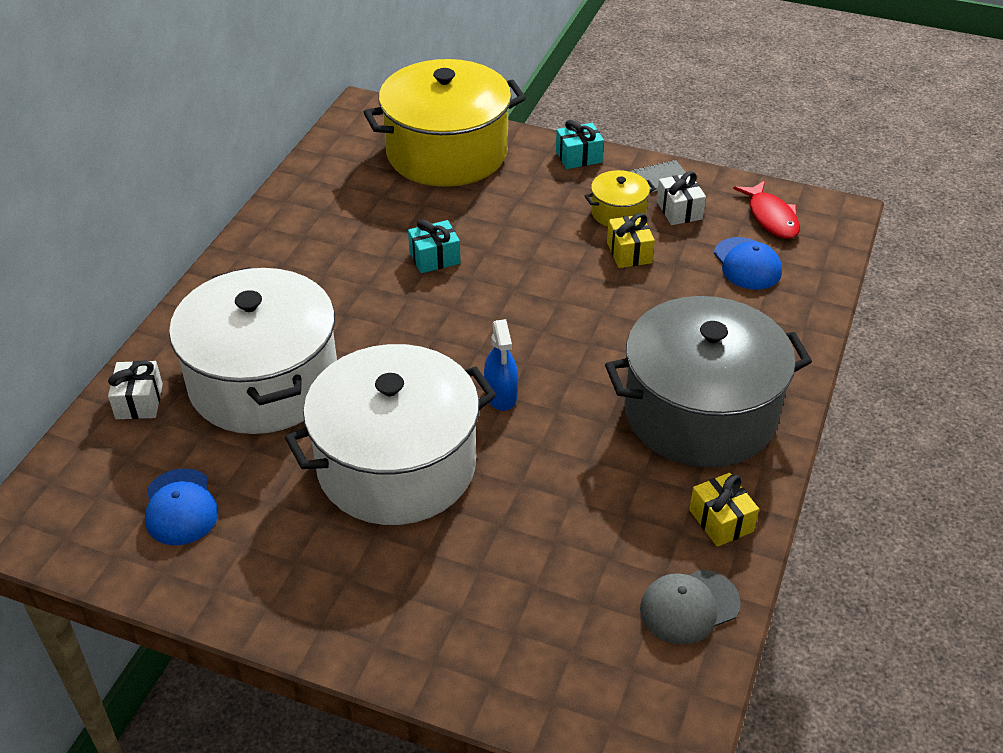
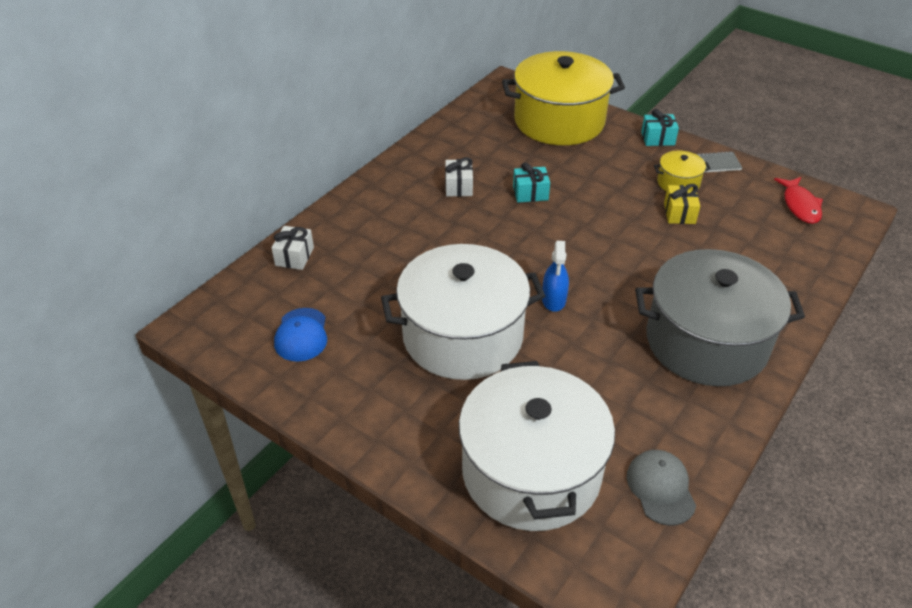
camera: 15 degrees right, 0 degrees up
(264, 382) = (384, 259): white pot -> white pot (531, 471)
(679, 210) = (727, 189): white gift -> white gift (459, 186)
(689, 606) = (660, 488): grey cap -> grey cap turned 90 degrees clockwise
(721, 520) = (703, 427): yellow gift -> none
(747, 264) = (772, 237): blue cap -> none

